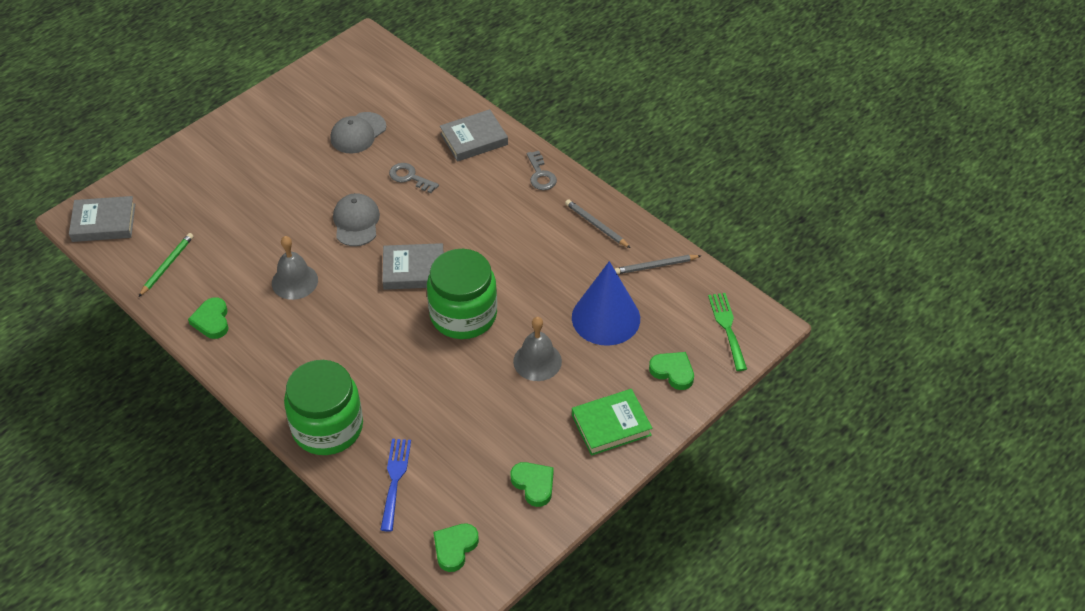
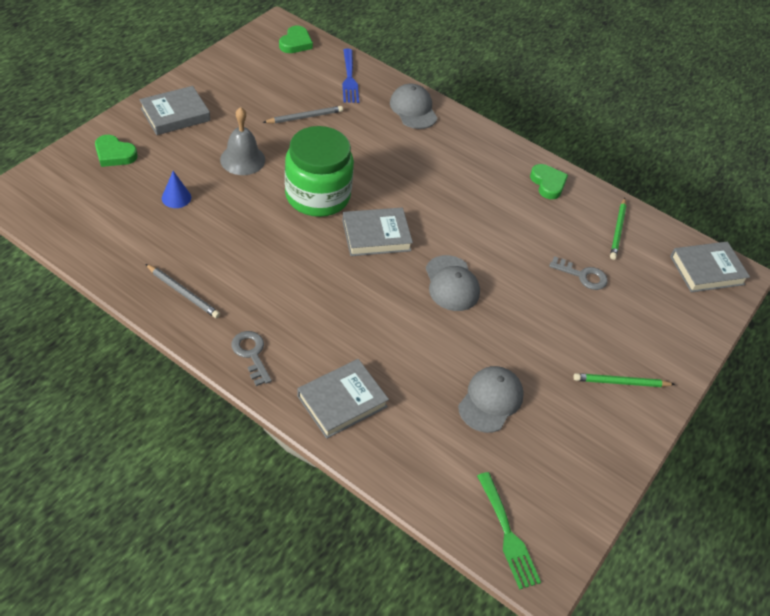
camera: 165 degrees right, 0 degrees up
(246, 139) = (621, 382): none -> green pencil
(294, 281) = (489, 220): grey bell -> none
(327, 427) = (413, 109): green jar -> grey cap
(410, 177) = (408, 341): grey key -> grey key (582, 276)
(534, 484) = (240, 77): green heart -> none
(606, 318) = (176, 197): blue cone -> blue cone, size x0.43
(611, 425) = (175, 114): green book -> grey book
(656, 266) = (118, 250): grey pencil -> grey pencil (304, 117)
(727, 328) = (52, 192): green fork -> green fork (508, 534)

